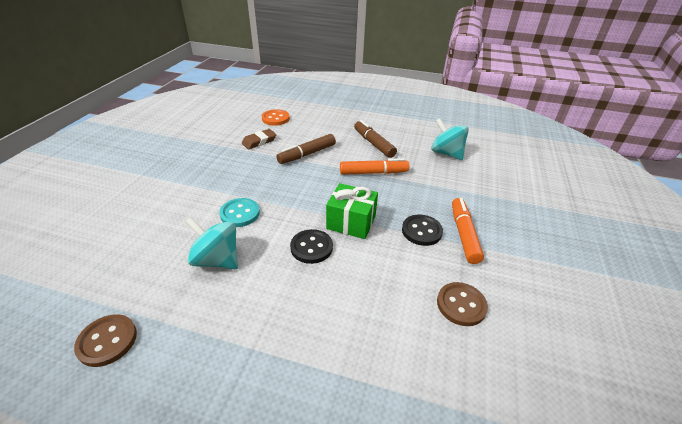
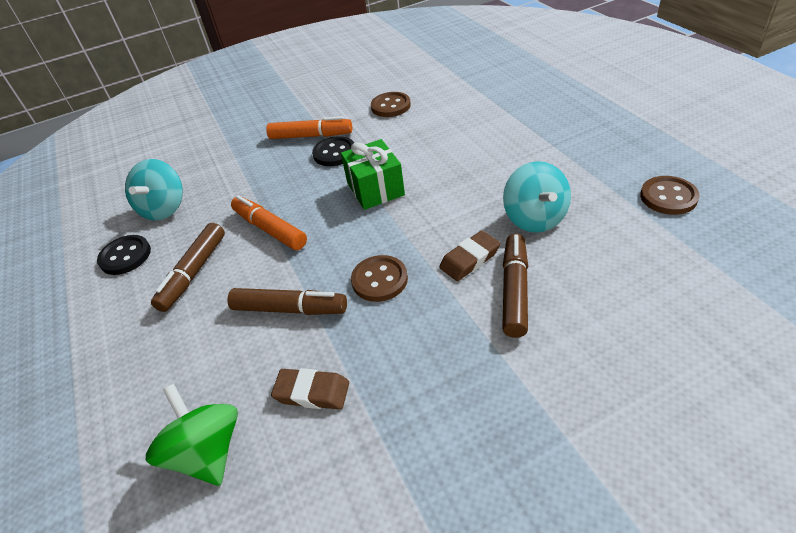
camera: 125 degrees left, 5 degrees up
(199, 211) = (514, 290): none -> brown marker
(240, 213) = (469, 259): turquoise button -> brown eraser
(275, 118) = (207, 452): orange button -> green spinning top
(280, 182) = (379, 280): none -> brown button
(311, 247) = (438, 186): black button -> black button (125, 256)
(464, 234) = (311, 136): orange marker -> orange marker turned 135 degrees counterclockwise

